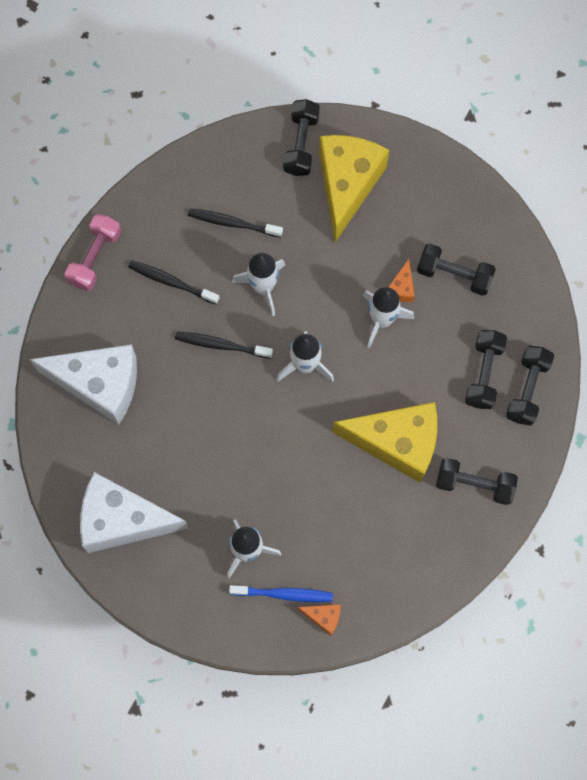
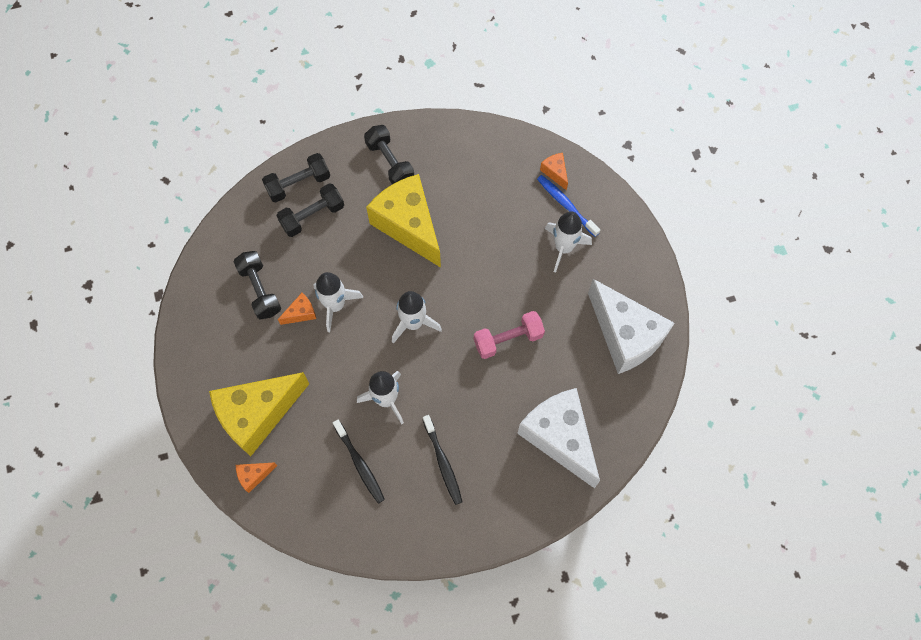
camera: 135 degrees left, 5 degrees down
(95, 258) = (478, 533): pink dumbbell -> pink dumbbell (508, 339)
(221, 345) = (453, 387): black toothbrush -> none
(301, 144) = (254, 476): black dumbbell -> orange cheese

